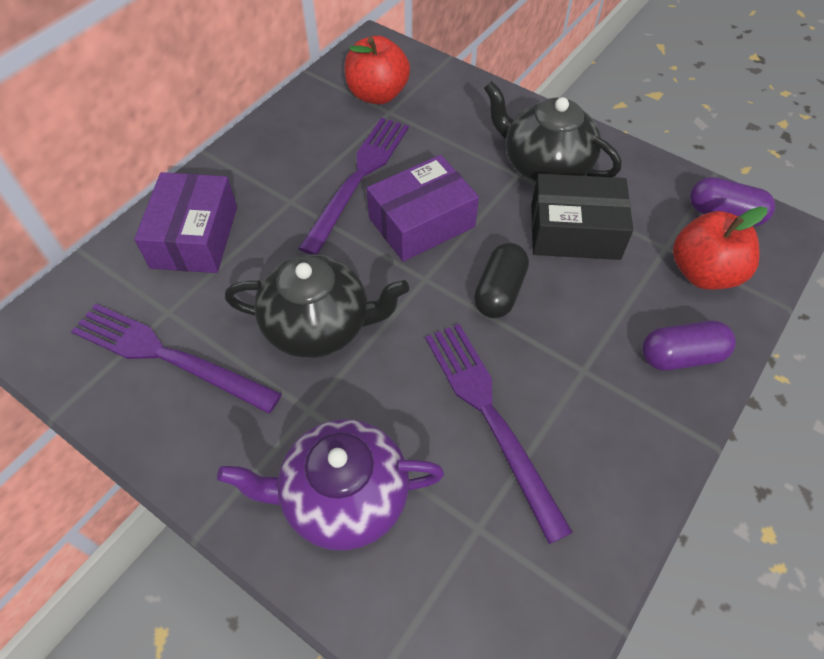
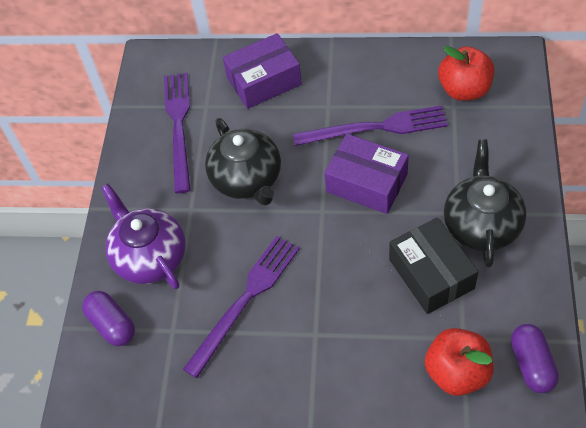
camera: 65 degrees right, 0 degrees up
(499, 291) = (342, 256): black capsule -> none
(681, 356) = (368, 387): purple capsule -> purple capsule (112, 324)

